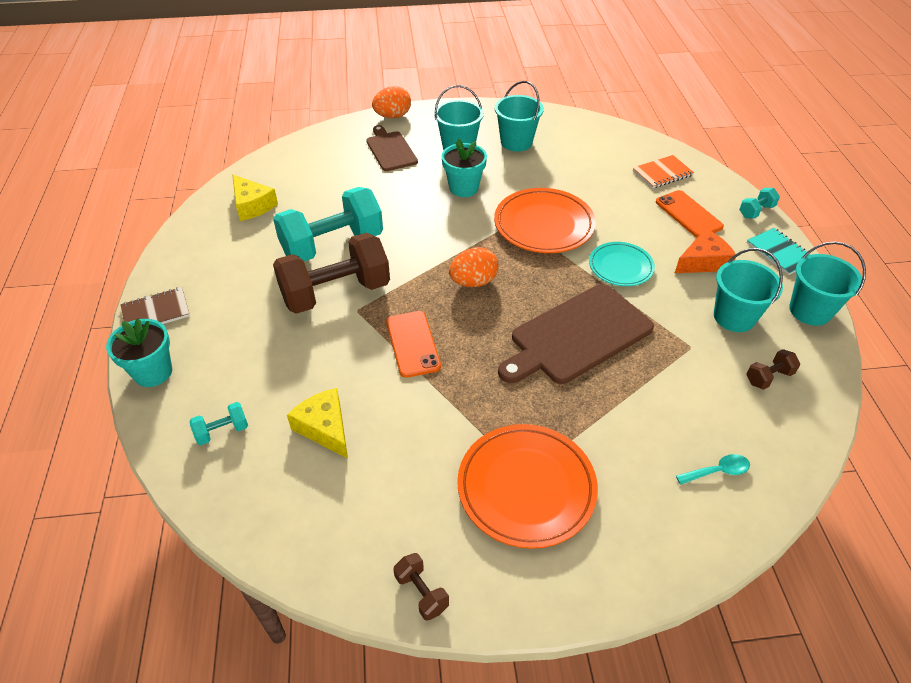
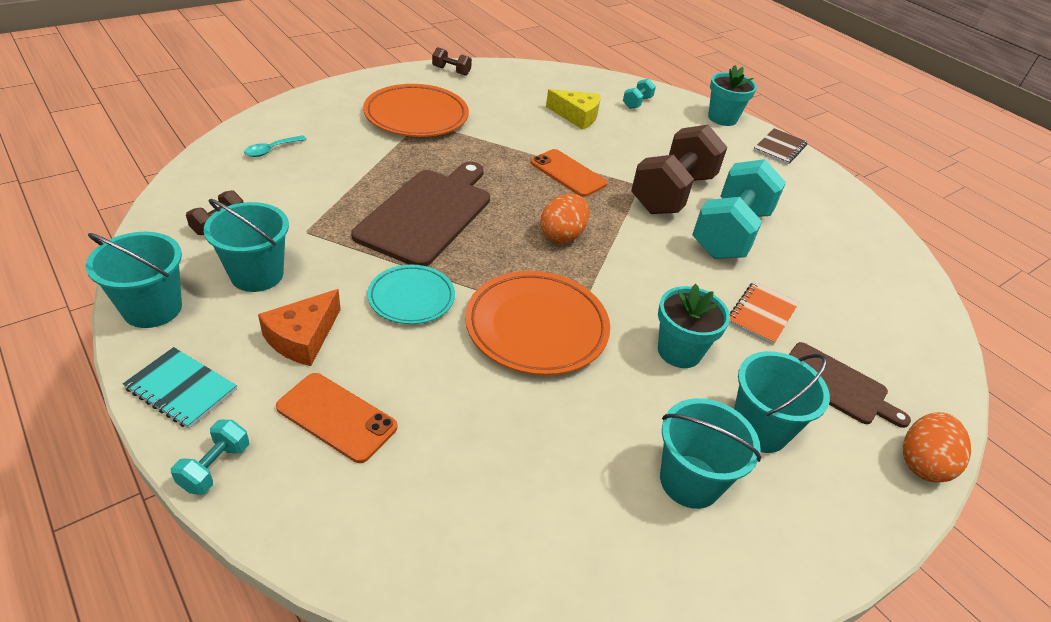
camera: 145 degrees right, 5 degrees down
(252, 205) = (858, 250): yellow cheese -> none
(662, 173) = (403, 503): orange notebook -> orange notebook (761, 314)

